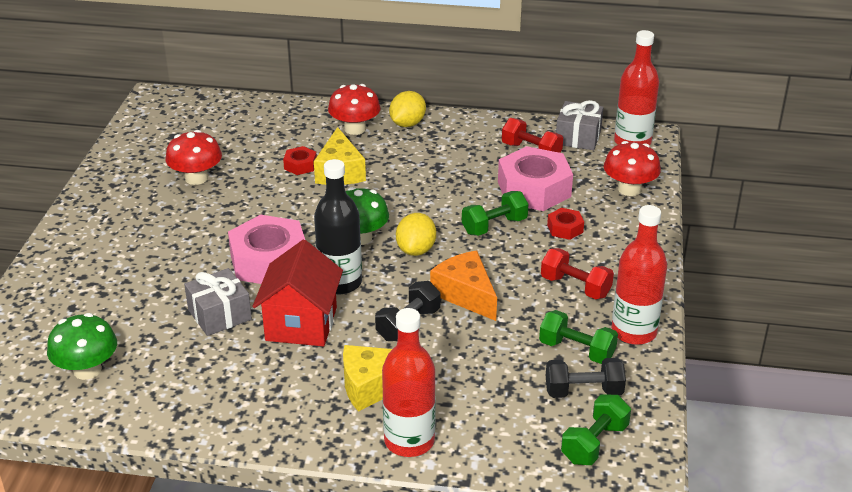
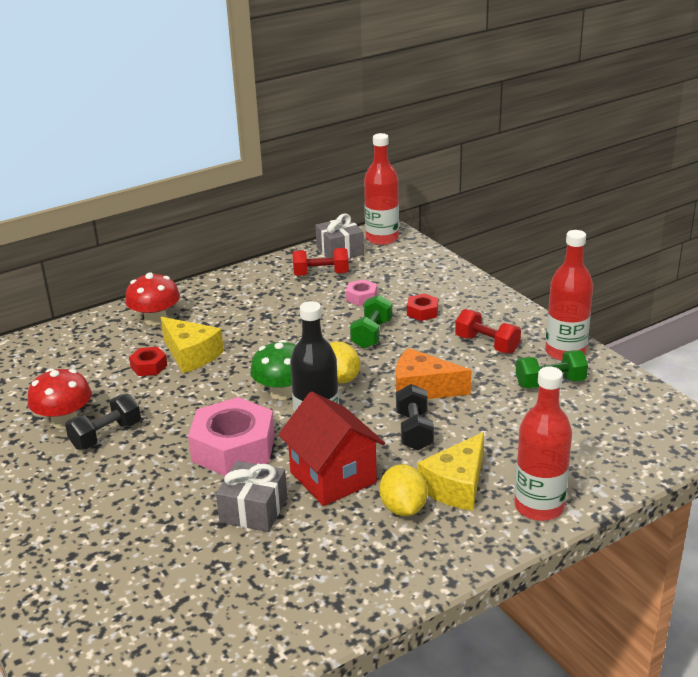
camera: 40 degrees left, 5 degrees down
(87, 370) = (199, 624): green mushroom -> none
(407, 124) = (195, 297): yellow lemon -> yellow lemon (403, 508)
(534, 189) = (361, 297): pink nut -> pink nut, size x0.46
(575, 287) = (487, 344): red dumbbell -> red dumbbell turned 45 degrees clockwise
(583, 391) = (594, 405): black dumbbell -> black dumbbell (106, 435)
(594, 443) = (650, 432): green dumbbell -> none
(629, 189) = (425, 268): red mushroom -> none

